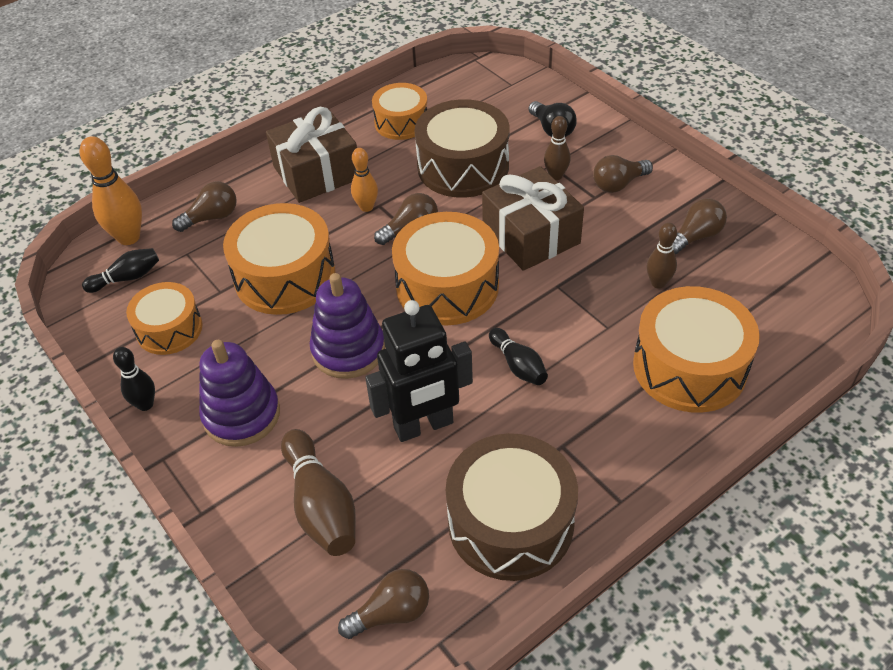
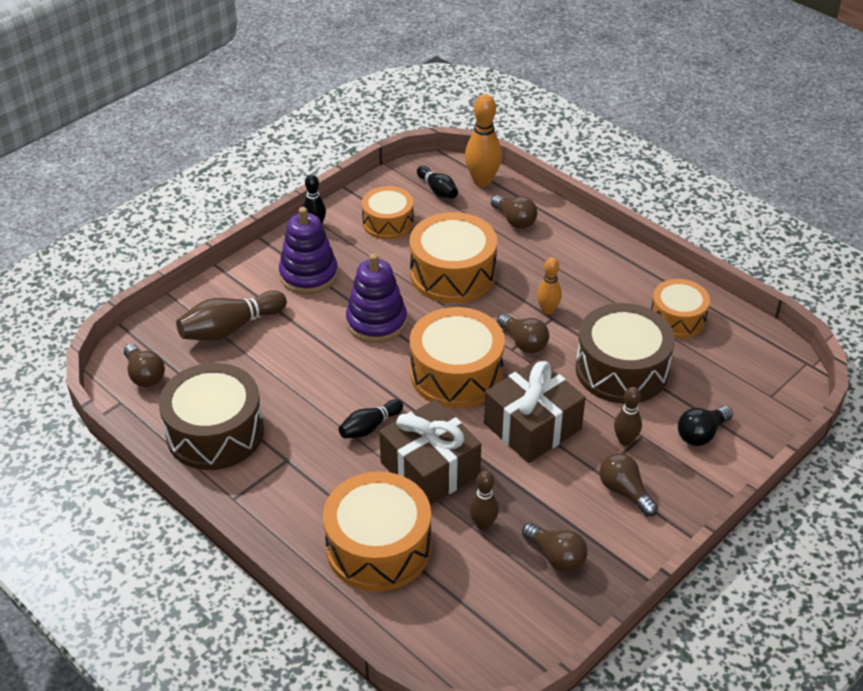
camera: 80 degrees right, 5 degrees down
(317, 173) = (587, 272): brown gift -> brown gift (430, 469)
(423, 426) = (303, 374): black robot -> none

